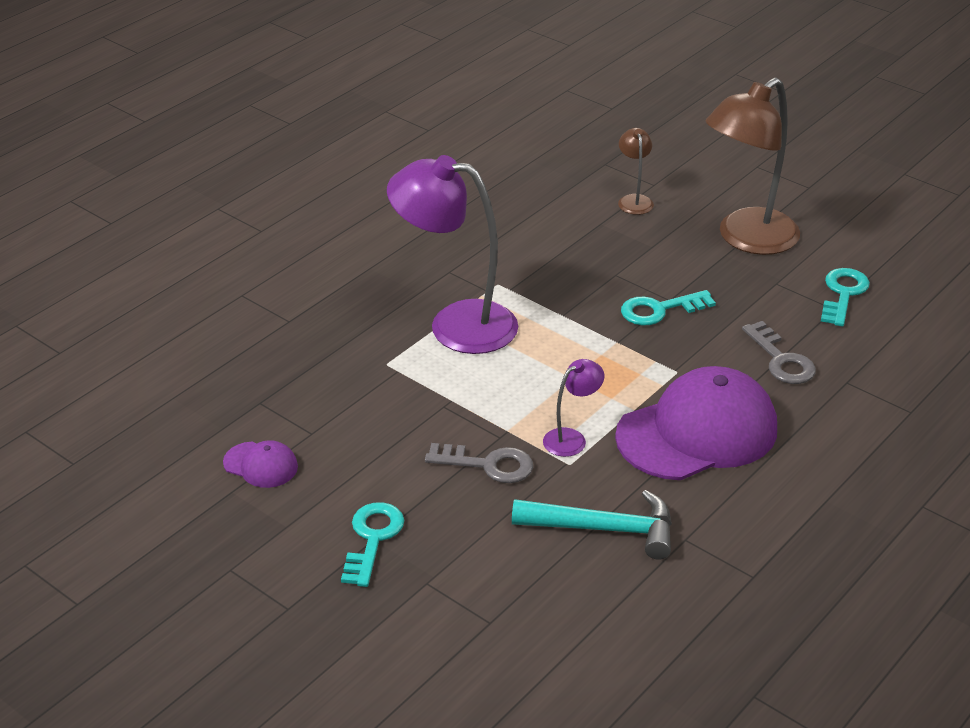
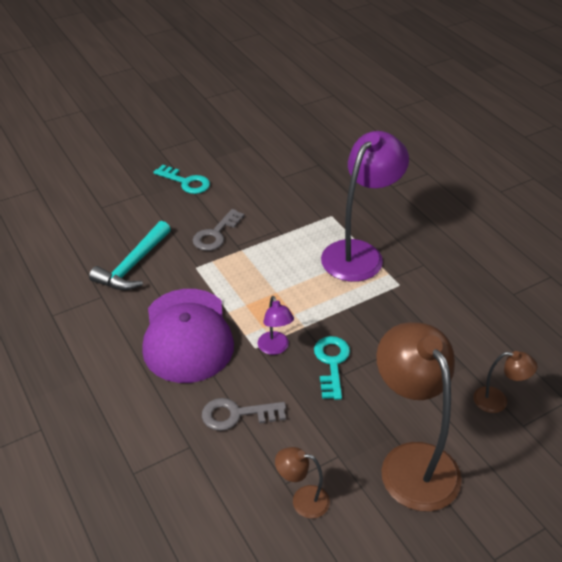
camera: 110 degrees right, 5 degrees up
(261, 465) = (265, 157): purple cap -> none
(571, 438) = (217, 274): purple lamp -> purple lamp (275, 348)
(843, 294) = (302, 500): turquoise key -> brown lamp

